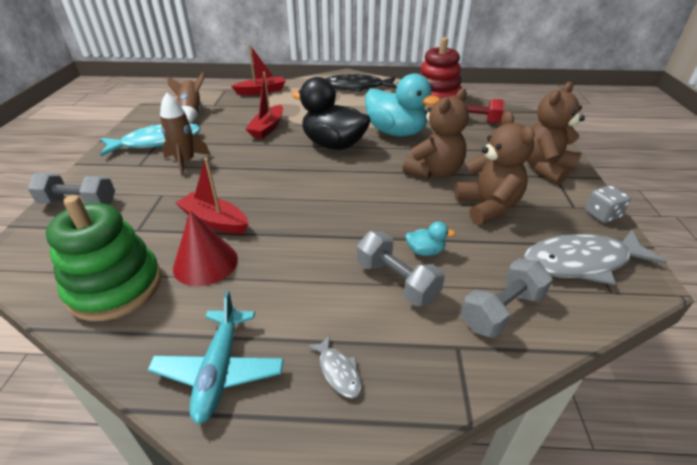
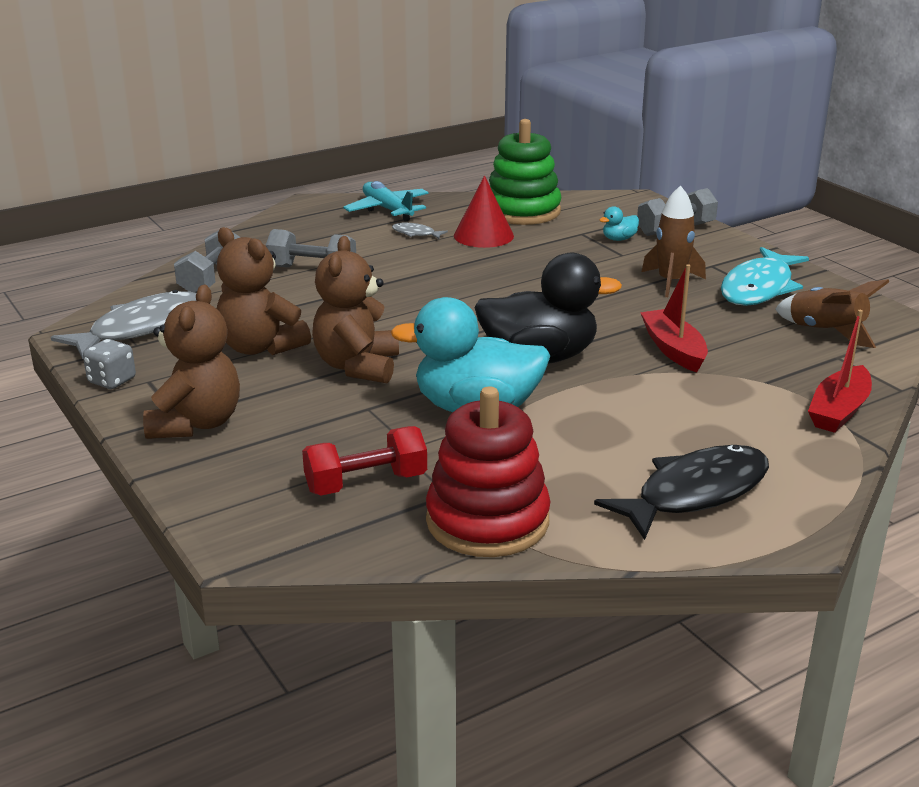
camera: 145 degrees right, 10 degrees down
(215, 221) = (529, 255): red boat -> none
(338, 371) = (313, 227): grey fish -> grey fish (416, 234)
(425, 251) = (303, 293): turquoise duck -> turquoise duck (619, 239)

